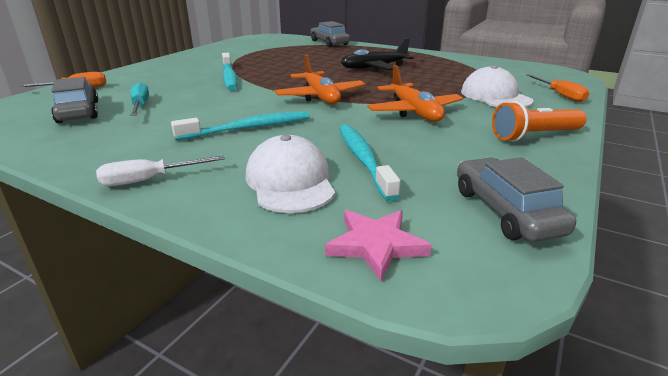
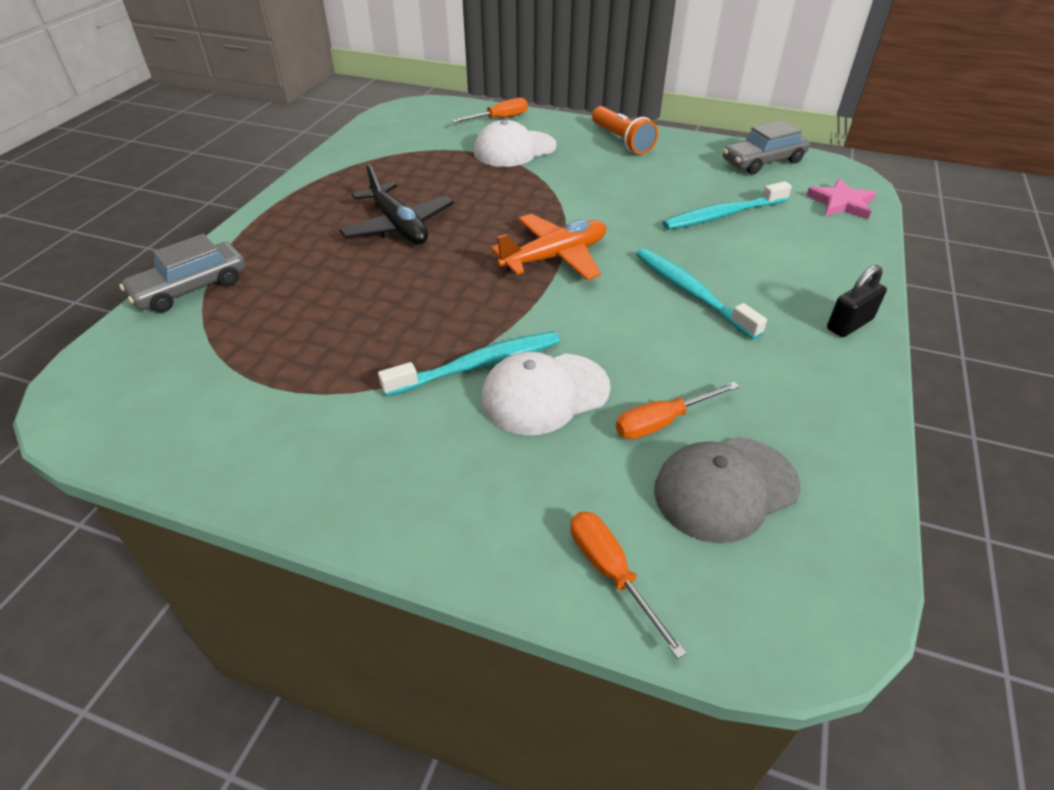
camera: 100 degrees left, 15 degrees up
(78, 112) = (725, 488): grey car -> grey cap
(140, 105) = (662, 422): turquoise screwdriver -> orange screwdriver
(149, 180) = (849, 324): white screwdriver -> black padlock
(290, 181) = (789, 245): white cap -> white cap (544, 393)
(414, 112) = (585, 193): orange plane -> none

